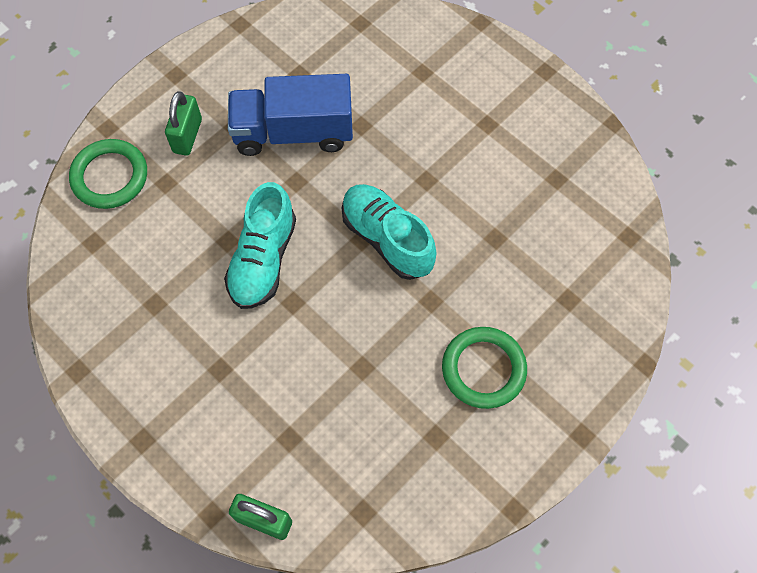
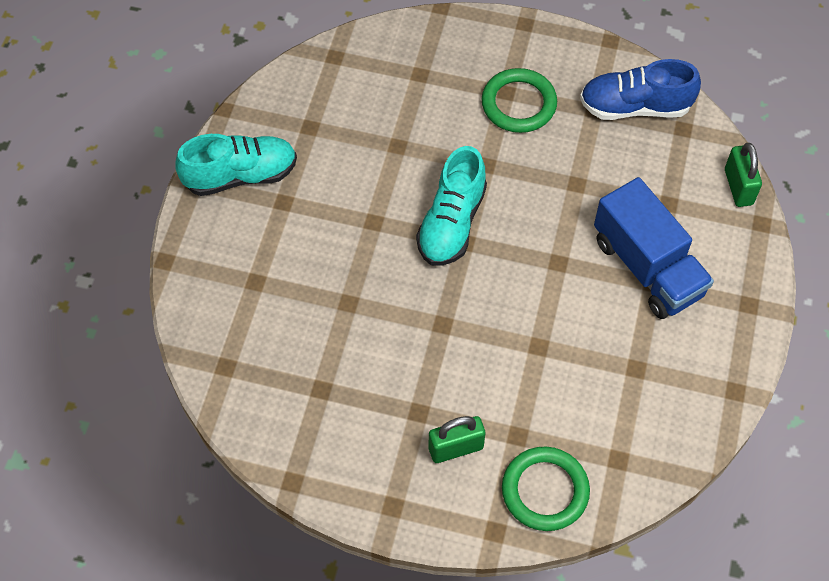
camera: 120 degrees left, 5 degrees down
(263, 259) = (536, 307): turquoise shoe -> turquoise shoe (240, 175)
(293, 132) = (392, 355): blue truck -> blue truck (647, 267)
(417, 481) = (635, 106): none -> blue shoe

